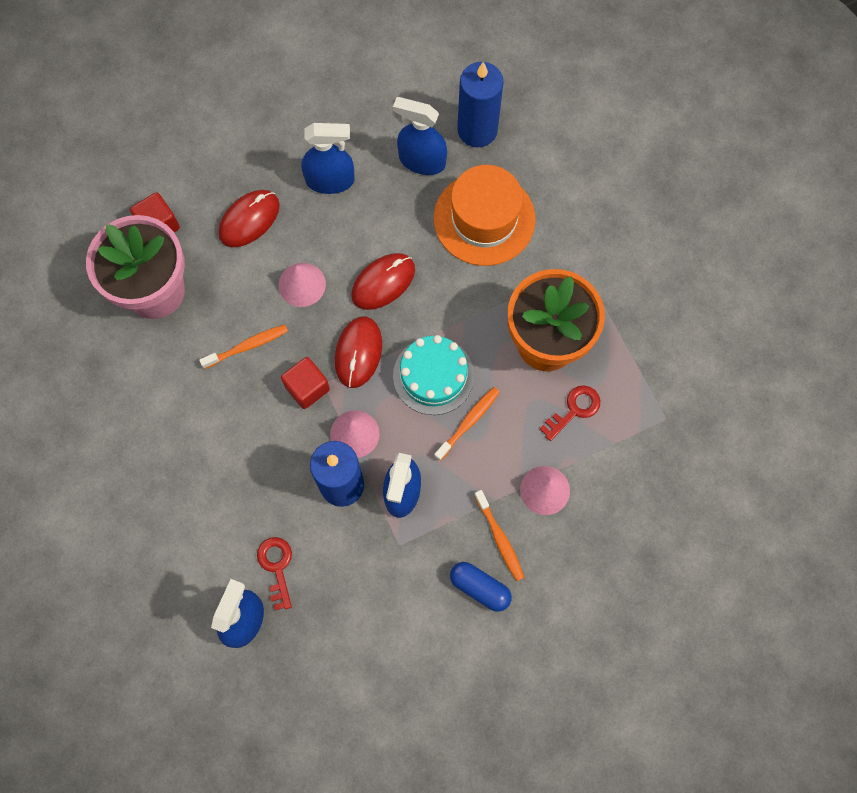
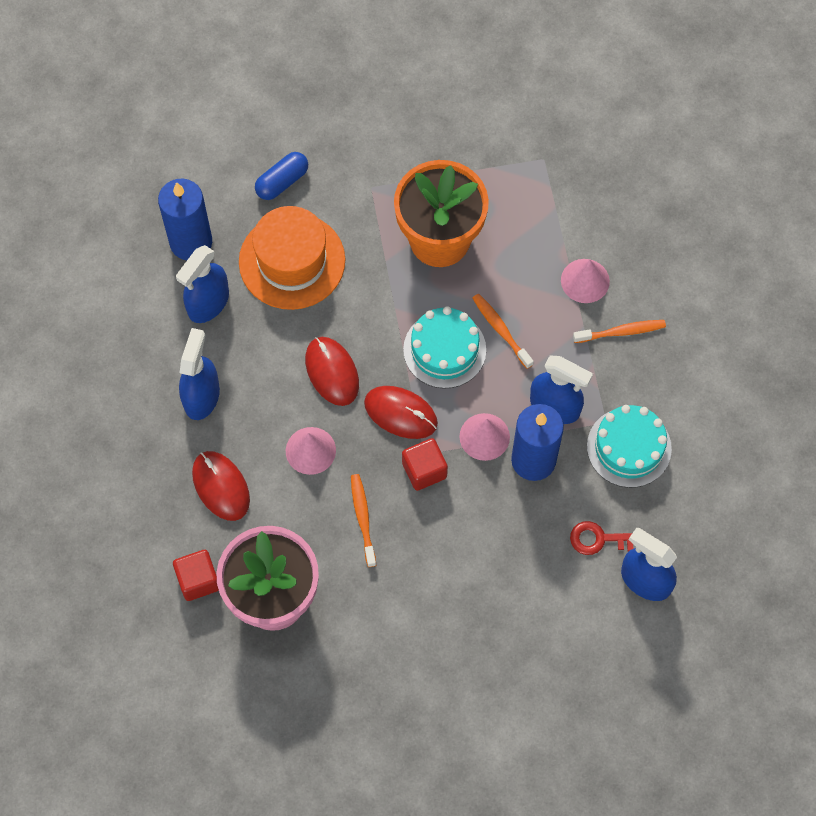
camera: 75 degrees left, 5 degrees down
(378, 573) = (629, 447): none -> turquoise cake
(480, 588) = (664, 361): blue capsule -> blue capsule (282, 182)
(574, 410) = (513, 234): red key -> none

